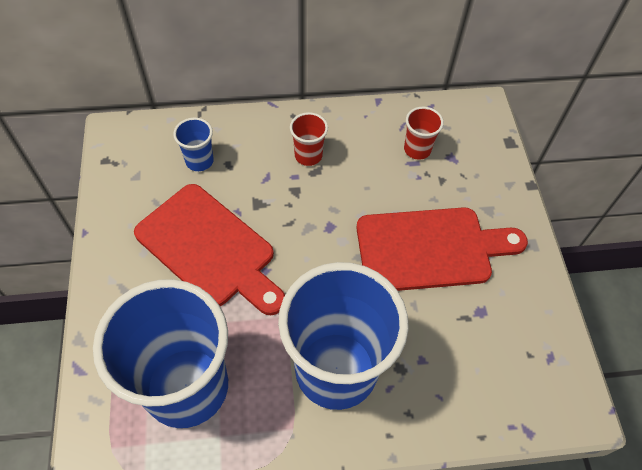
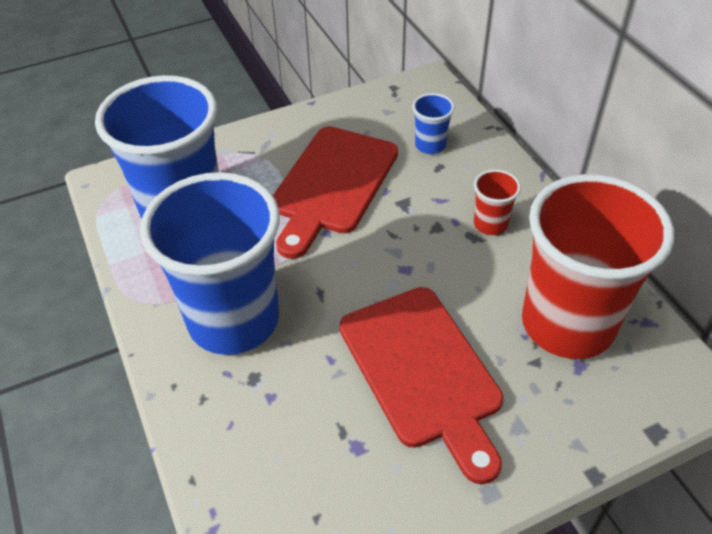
camera: 75 degrees right, 10 degrees down
(417, 149) = (567, 324): red cup -> red cup, size x2.43

